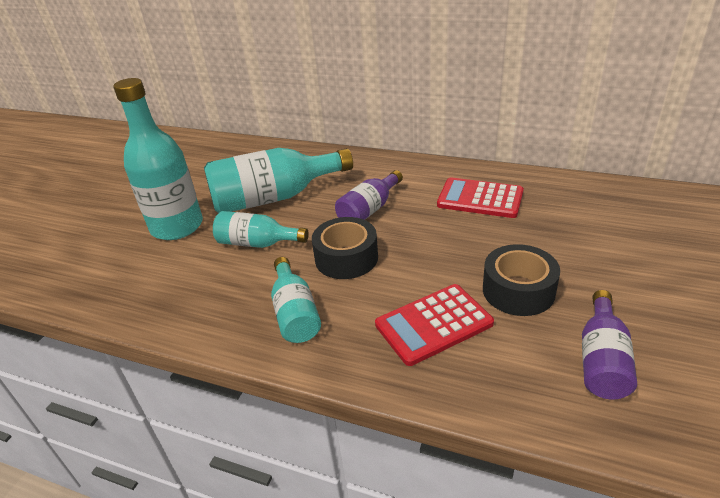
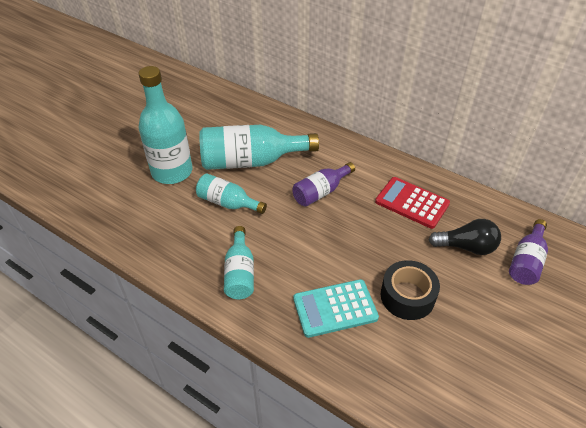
camera: 10 degrees right, 10 degrees up
(346, 258) = (290, 234): black tape -> none
(434, 324) = (335, 308): red calculator -> turquoise calculator
(562, 226) = (466, 247): none -> black light bulb
(602, 360) = (443, 369): purple bottle -> purple bottle (526, 261)

